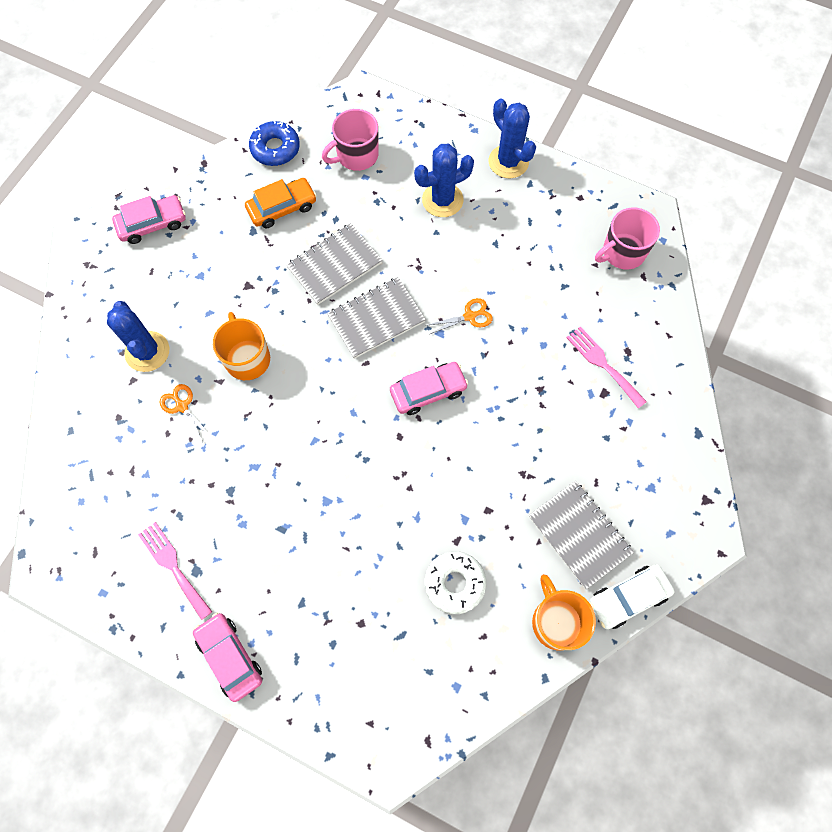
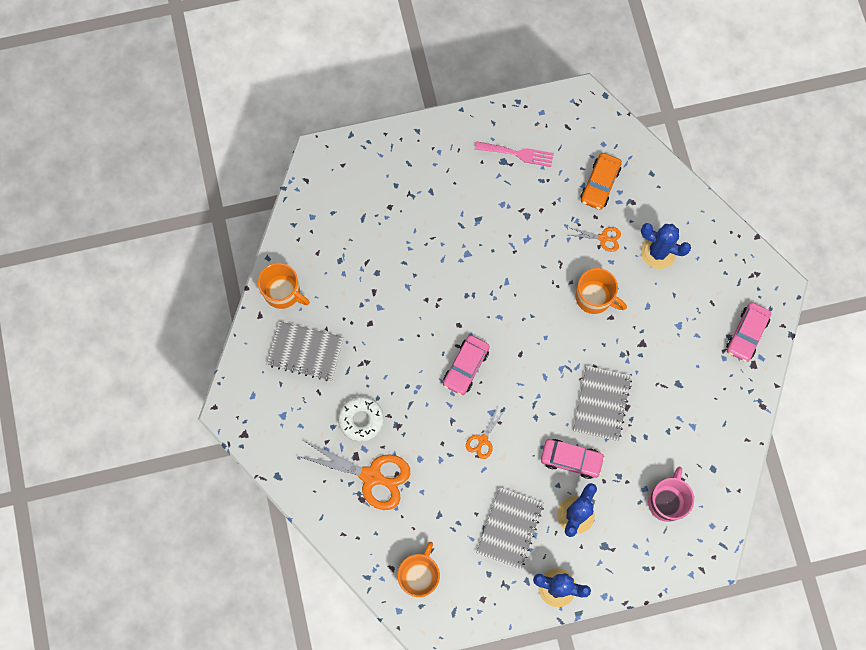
camera: 140 degrees right, 5 degrees up
(230, 657) = (444, 137): pink car -> pink car (571, 459)
(275, 148) = (727, 459): blue donut -> none
(282, 208) = (676, 417): orange car -> orange car (600, 184)
(376, 319) = (540, 388): grey notebook -> grey notebook (510, 528)
(454, 583) = (356, 267): white donut -> white donut (361, 420)
(603, 364) = (371, 476): pink fork -> orange scissors
(622, 252) = (419, 576): pink mug -> orange mug
(628, 597) = (252, 337): white car -> none

